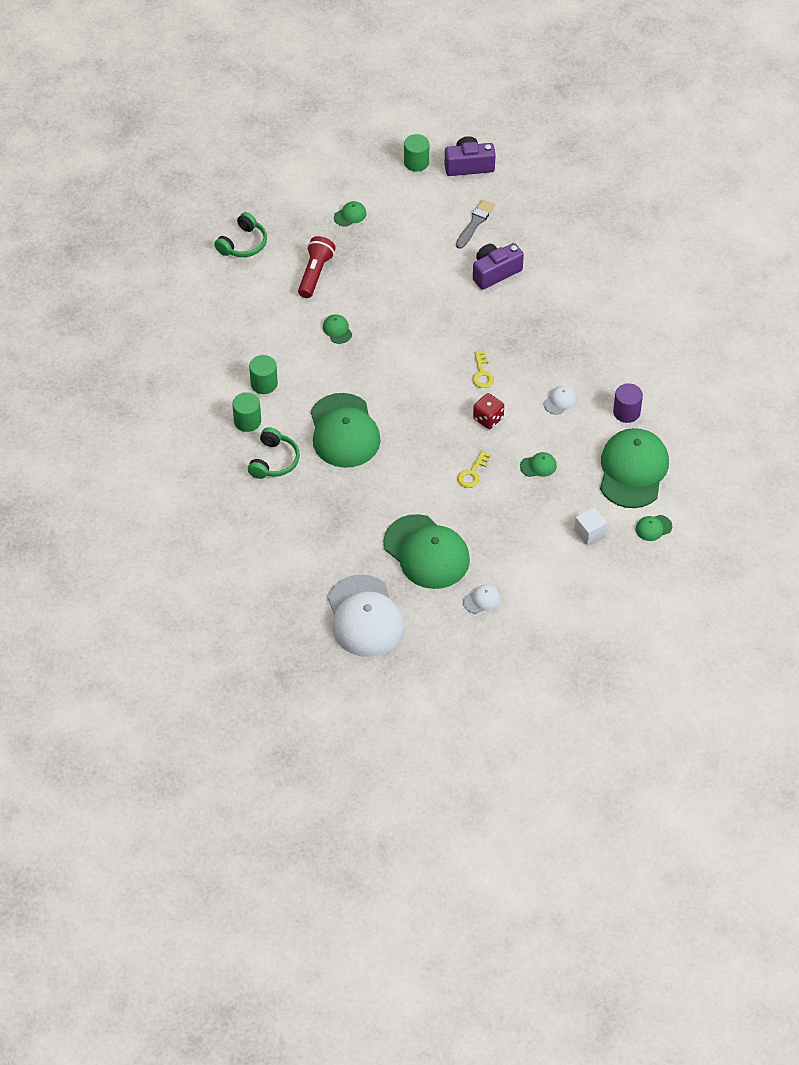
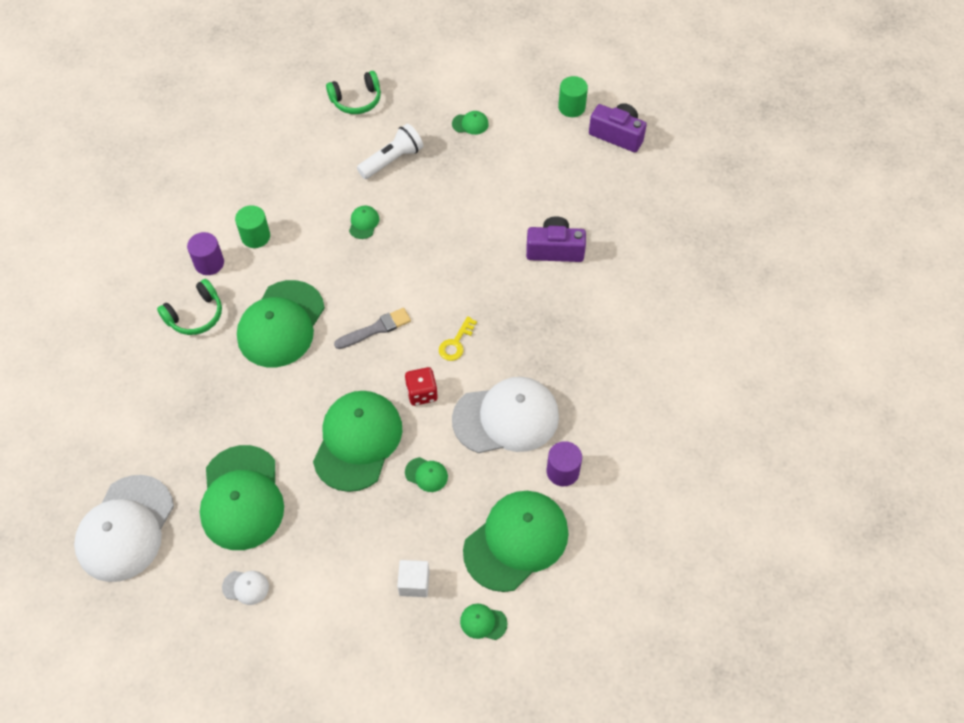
camera: 35 degrees right, 5 degrees up
(247, 421) = (209, 263): green cylinder -> purple cylinder
(315, 273) = (392, 160): red flashlight -> white flashlight
(472, 473) = (357, 441): yellow key -> green cap
(475, 223) = (577, 191): grey brush -> grey brush (376, 329)
(560, 401) = (506, 418): white cap -> white cap, size x2.49

